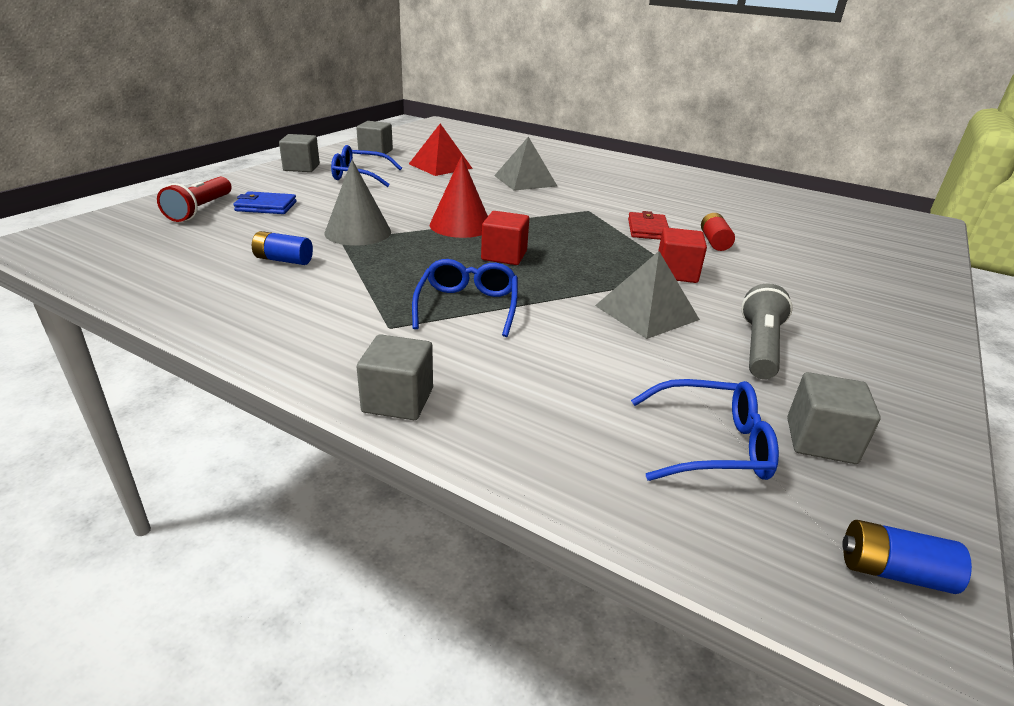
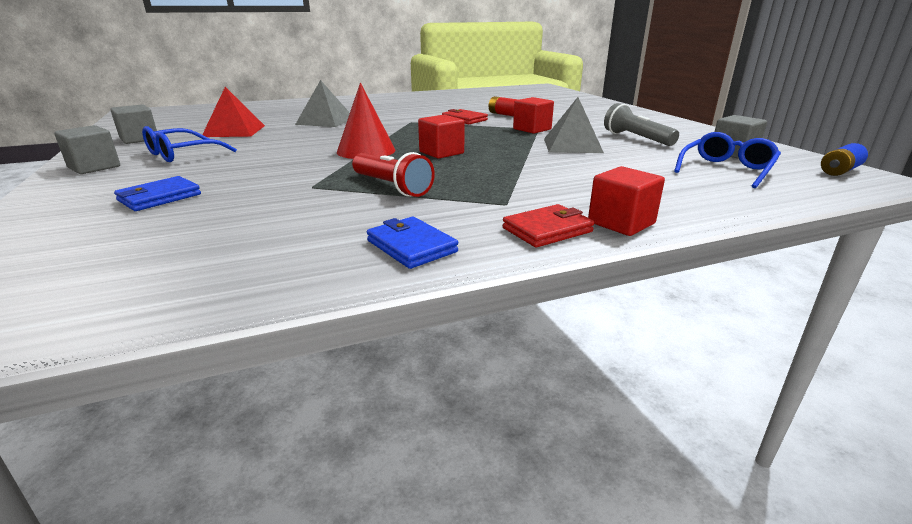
camera: 50 degrees left, 5 degrees down
(200, 210) = (83, 226): red flashlight -> red flashlight (391, 187)
(250, 316) = (411, 246): none -> blue wallet
(284, 260) = (312, 213): blue battery -> none
(339, 364) = (547, 230): none -> red wallet
(358, 232) = (309, 179): grey cone -> none
(398, 400) = (621, 223): grey cube -> red cube
(467, 306) = (505, 177): blue glasses -> none

